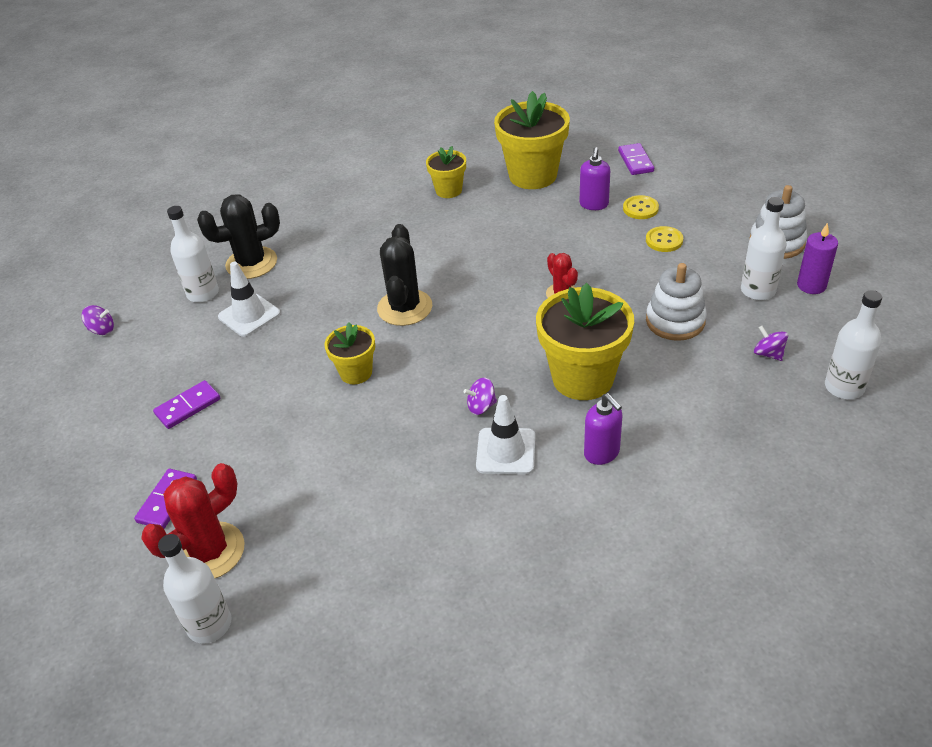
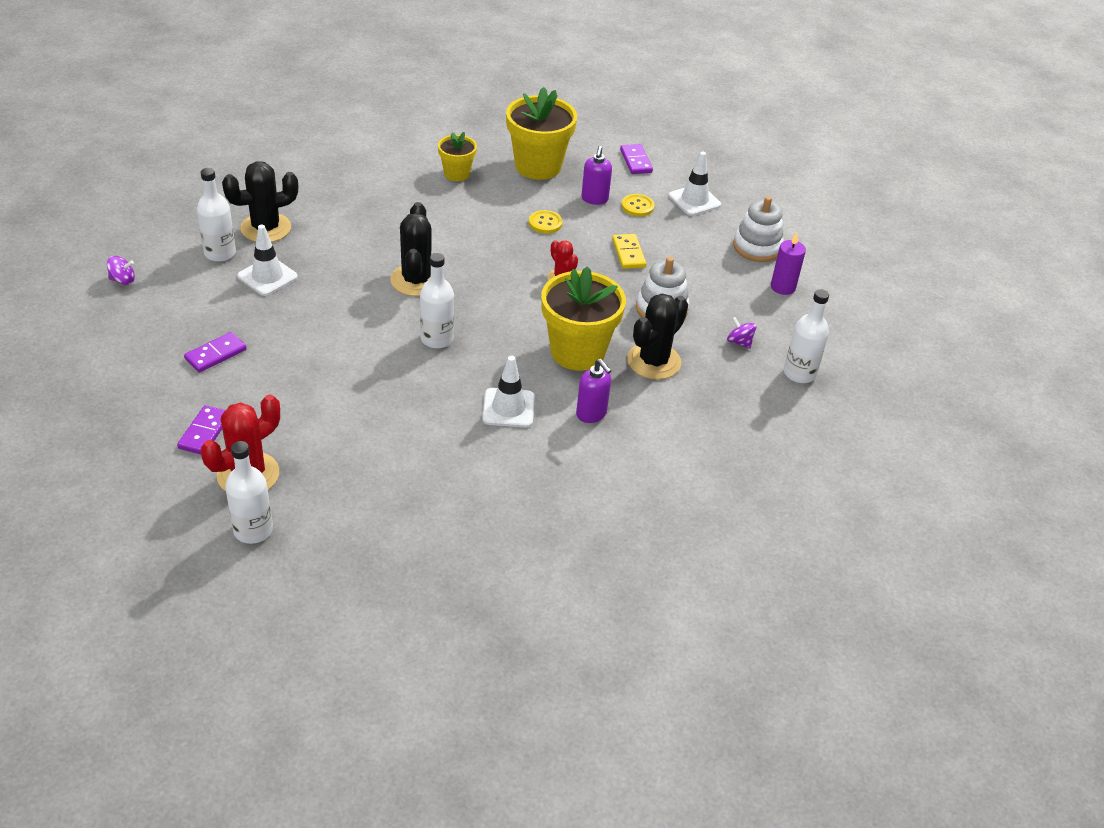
camera: 10 degrees left, 0 degrees up
(356, 372) = (372, 334): yellow flower pot -> none
(481, 406) = (487, 370): purple spinning top -> none
(634, 260) = (628, 253): none -> yellow domino
(664, 240) = (657, 237): yellow button -> yellow button (545, 223)
(670, 383) = (654, 361): none -> black cactus
(702, 197) = (694, 200): none -> white traffic cone
(758, 291) = (736, 288): white bottle -> white bottle (437, 339)

